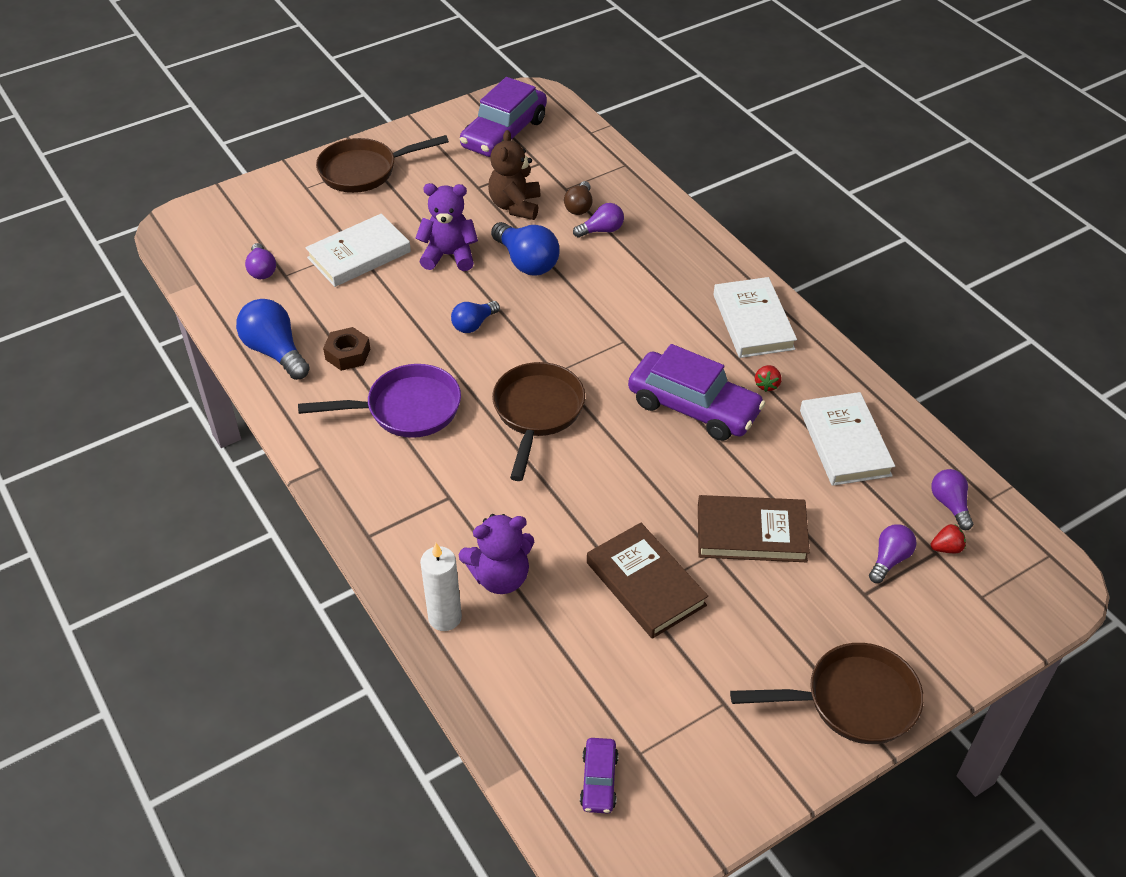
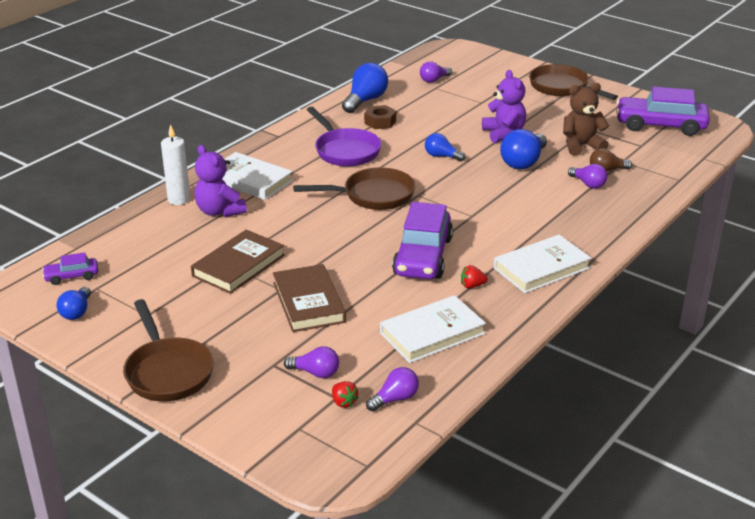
camera: 70 degrees right, 15 degrees down
(359, 255) = (476, 105): white book -> white book (250, 180)
(691, 785) = (77, 312): none -> blue light bulb

